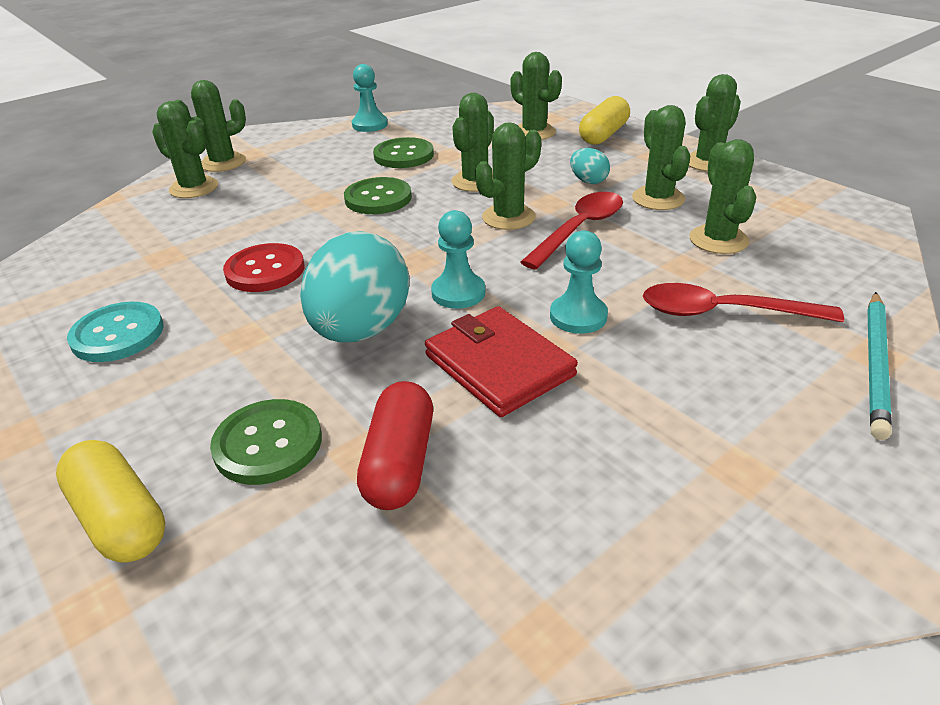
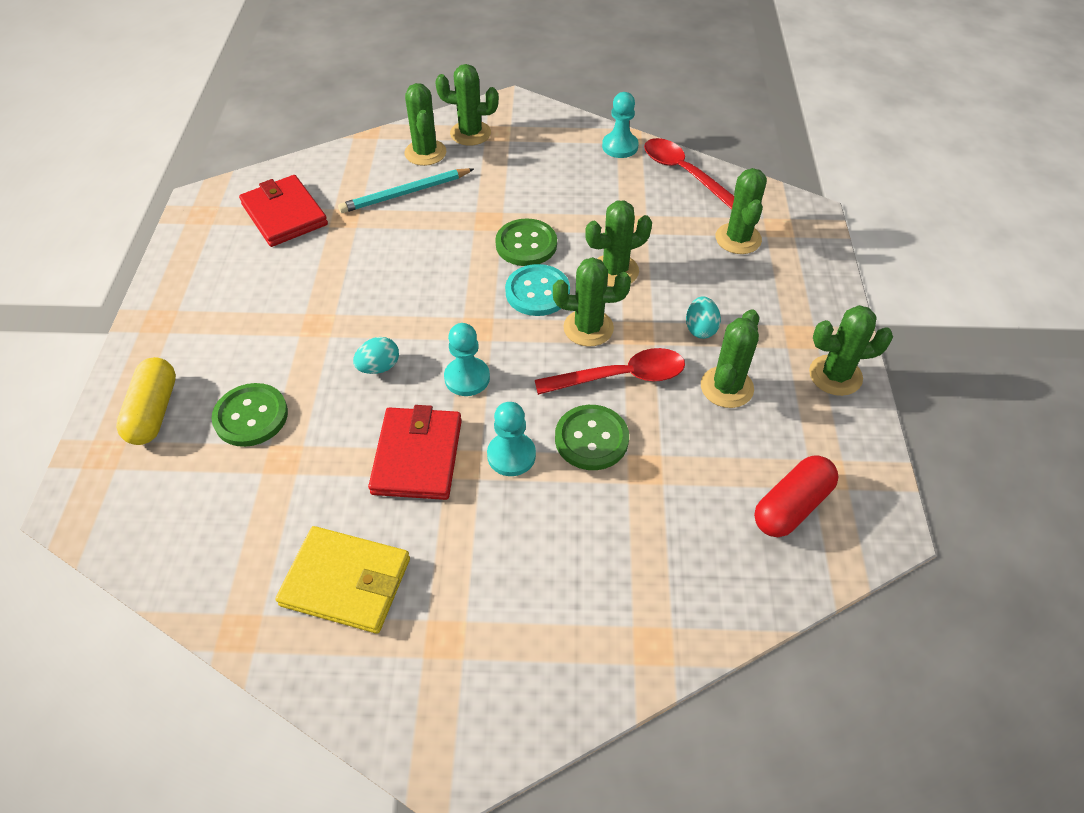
camera: 40 degrees right, 15 degrees up
(85, 283) = (284, 214): none -> red wallet
(118, 334) = (262, 274): turquoise button -> turquoise button (537, 292)
(265, 270) = (383, 272): red button -> none
(361, 330) = (379, 367): turquoise egg -> turquoise egg, size x0.45
(400, 462) = (292, 481): red capsule -> red capsule (791, 506)
(403, 155) = (600, 204): green button -> green button (591, 439)
(586, 499) = (346, 582): none -> yellow wallet
(603, 135) = (793, 280): yellow capsule -> none
(718, 240) = (707, 463): green cactus -> none
(723, 312) = (607, 528): red spoon -> red spoon (683, 173)
(876, 365) = (639, 651): turquoise pencil -> turquoise pencil (405, 193)

